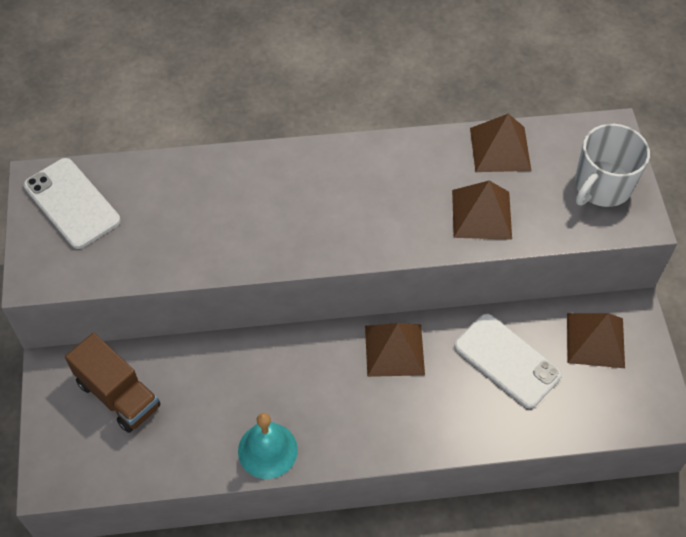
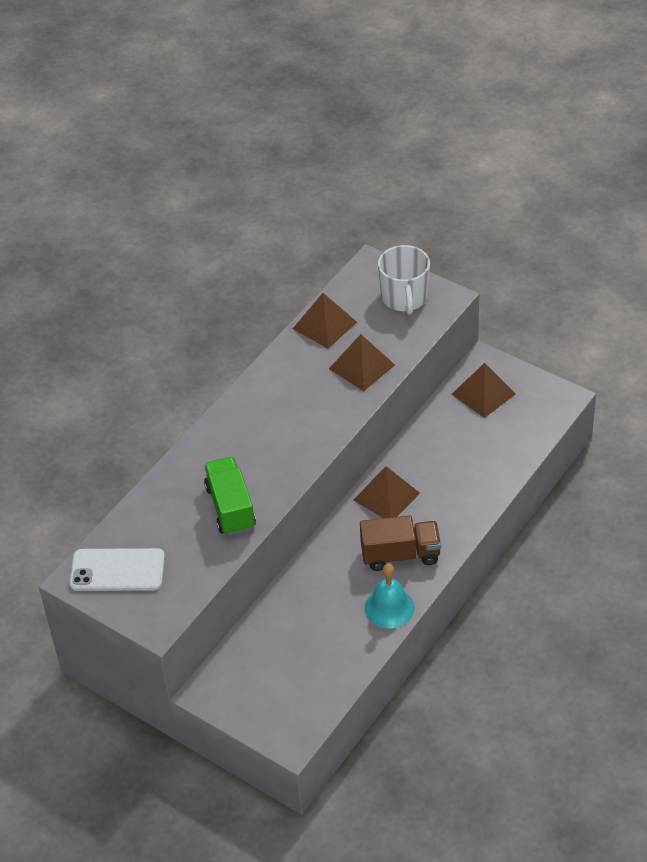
camera: 45 degrees left, 10 degrees down
(118, 395) = (265, 665): brown truck -> brown truck (400, 555)
(216, 235) = (230, 507): none -> green truck
(507, 360) = (452, 445): white phone -> none

